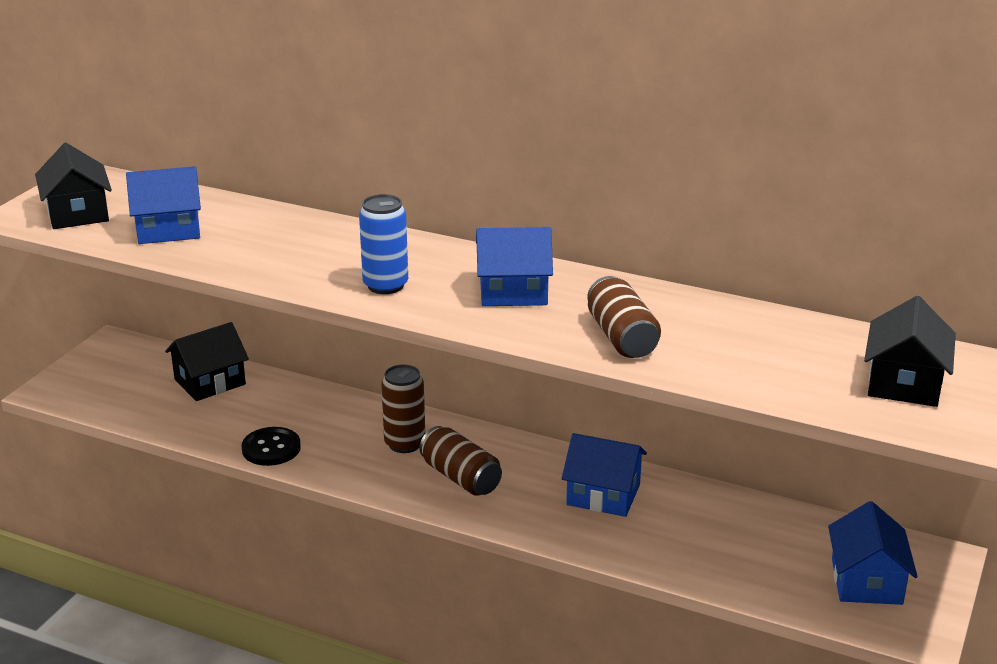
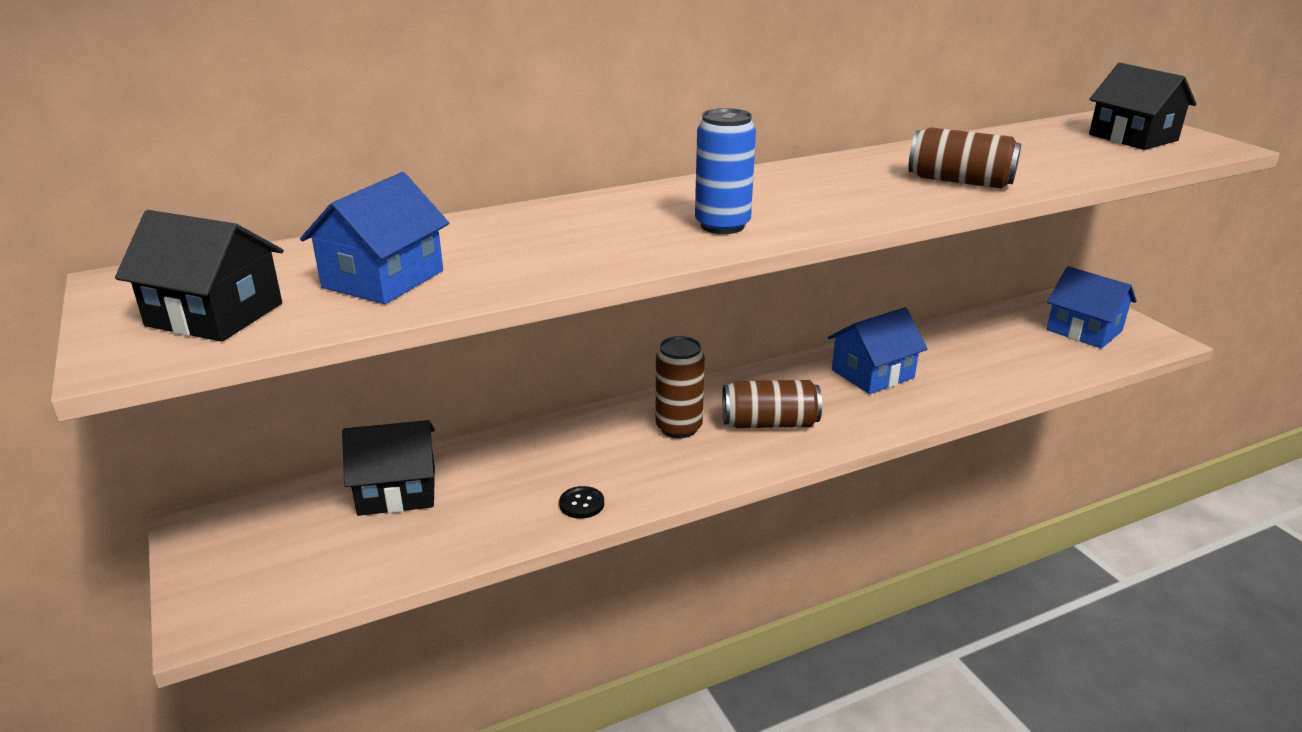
camera: 50 degrees left, 0 degrees up
(210, 382) = (397, 491): black house -> black house turned 75 degrees clockwise
(271, 448) = (581, 504): black button -> black button, size x0.61
(513, 291) = (817, 188): blue house -> none

